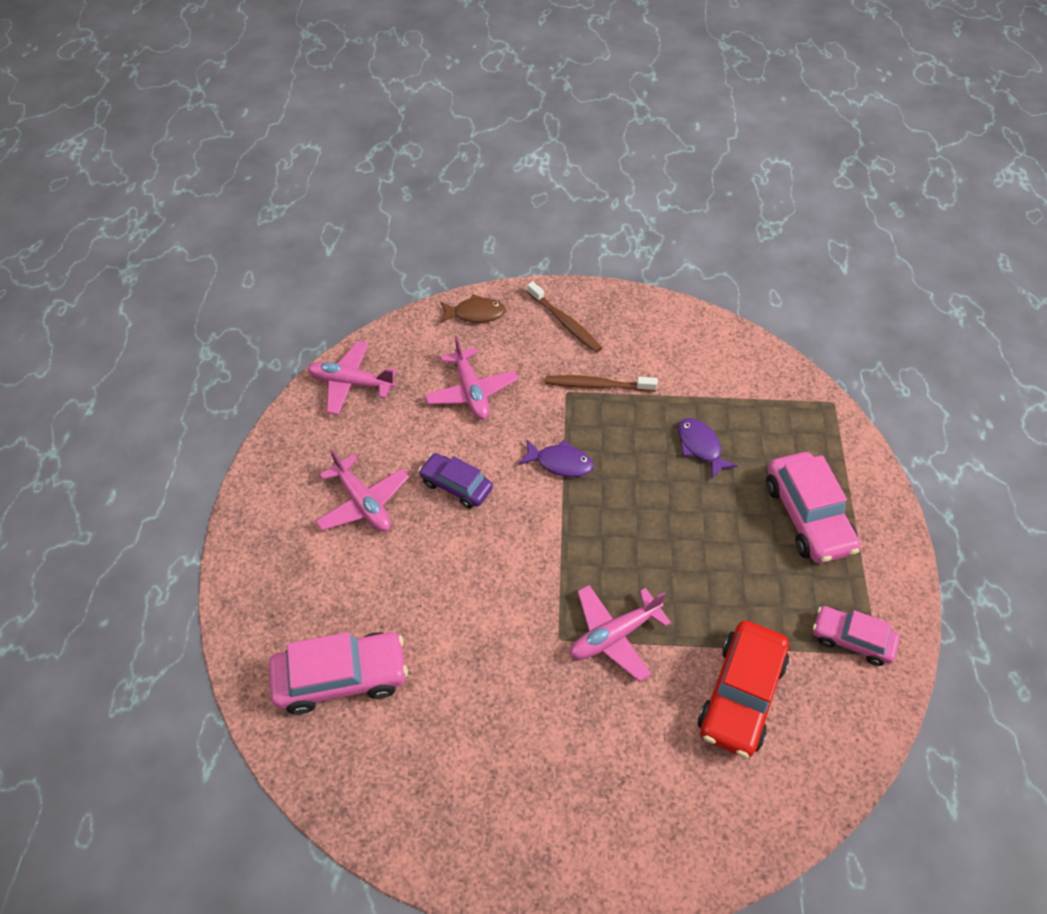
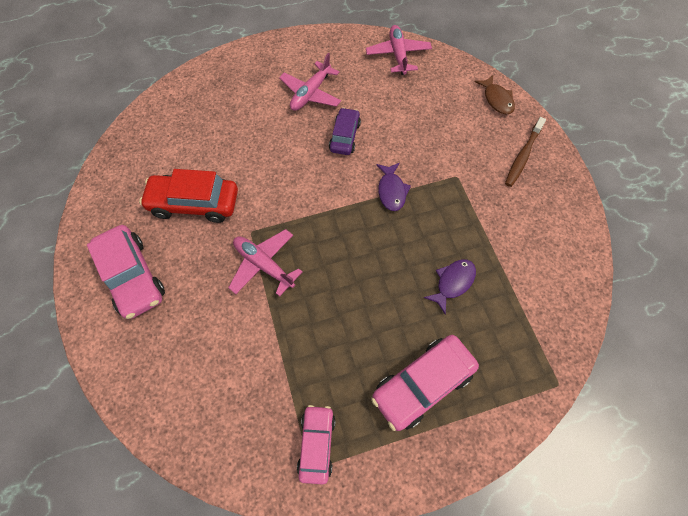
camera: 70 degrees right, 10 degrees up
(341, 677) = (190, 125): pink car -> pink car (133, 276)
(471, 391) = (426, 119): pink plane -> none
(597, 385) = (474, 194): brown toothbrush -> none
(741, 695) = (242, 364): red car -> red car (194, 204)

